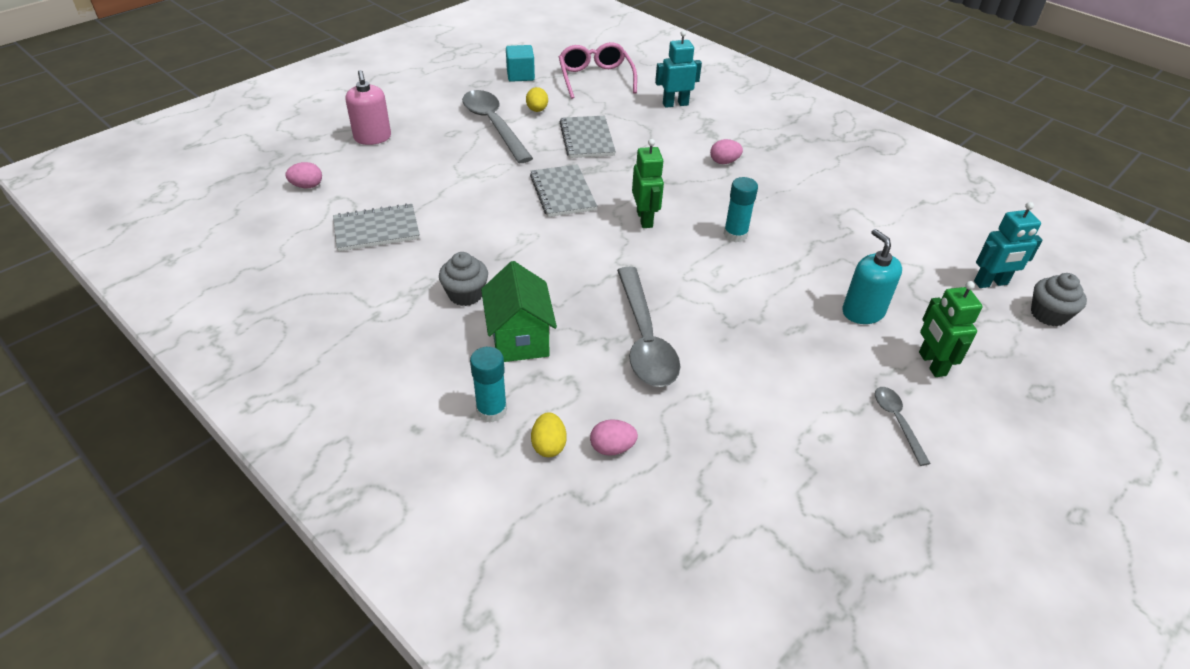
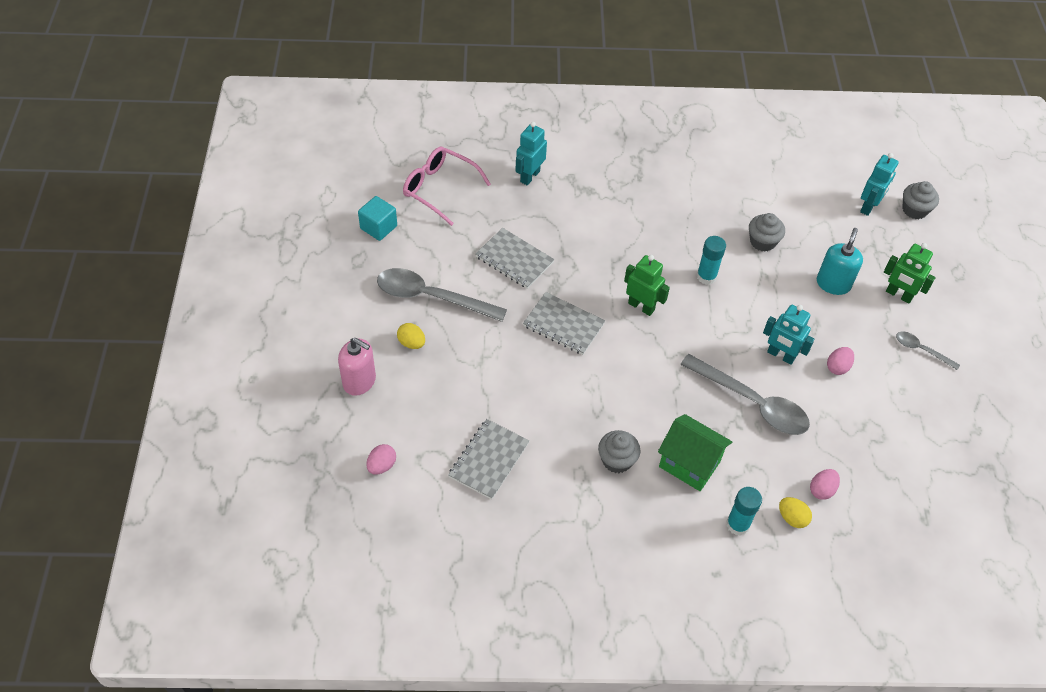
camera: 45 degrees left, 10 degrees up
(537, 110) = (442, 257): yellow egg -> yellow egg (411, 343)
(724, 162) = (627, 213): pink egg -> pink egg (837, 367)
(726, 326) = (780, 355): none -> turquoise robot
(828, 244) = (762, 242): none -> grey cupcake
(863, 312) = (833, 284): turquoise soap dispenser -> turquoise soap dispenser turned 90 degrees clockwise

